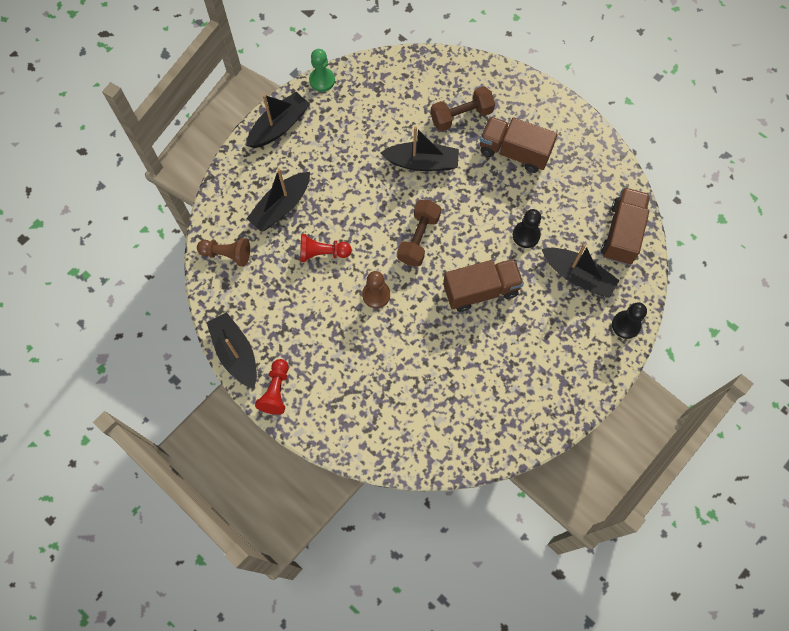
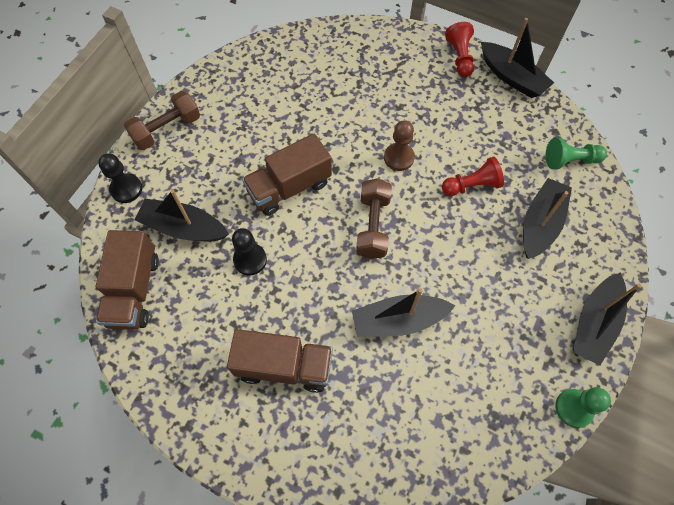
camera: 165 degrees right, 5 degrees down
(227, 254) = (570, 160): brown pawn -> green pawn
(461, 116) = (367, 403): brown dumbbell -> brown dumbbell (167, 129)

